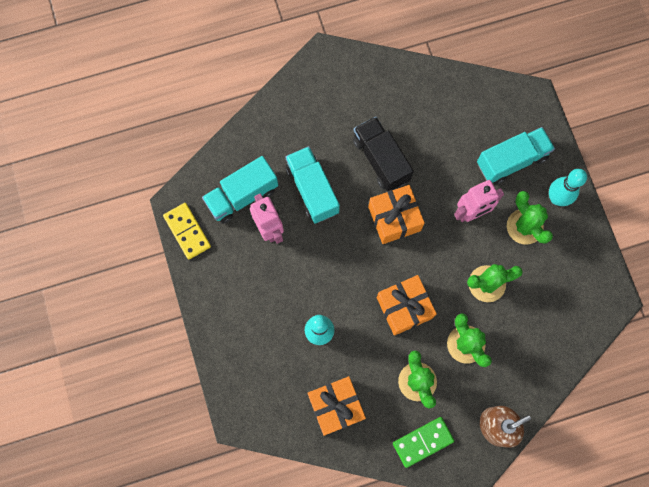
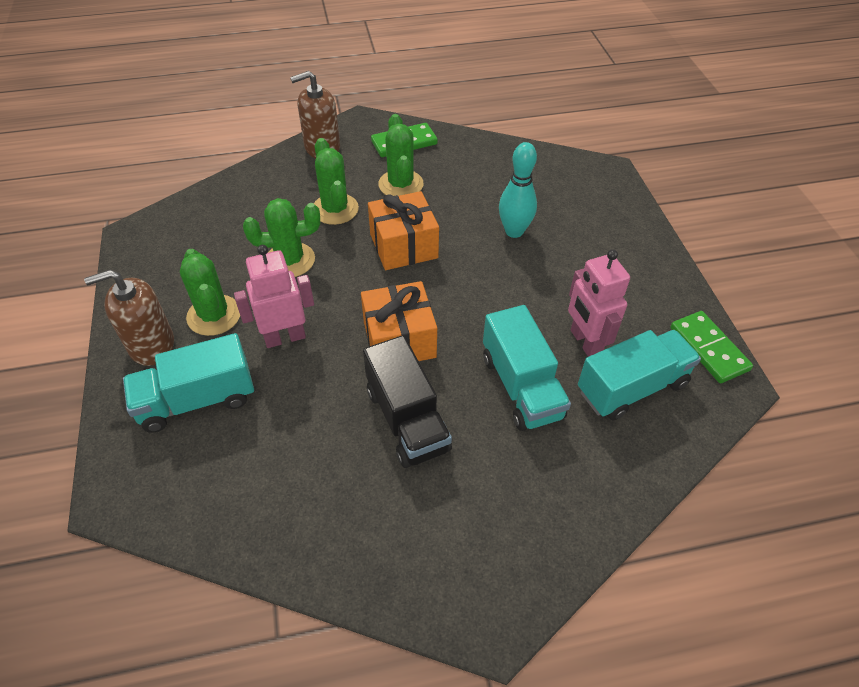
camera: 175 degrees left, 25 degrees down
(187, 231) = (708, 349): yellow domino -> green domino
(336, 406) = (497, 173): orange gift -> none
(556, 198) = (151, 345): turquoise bowling pin -> brown soap dispenser

